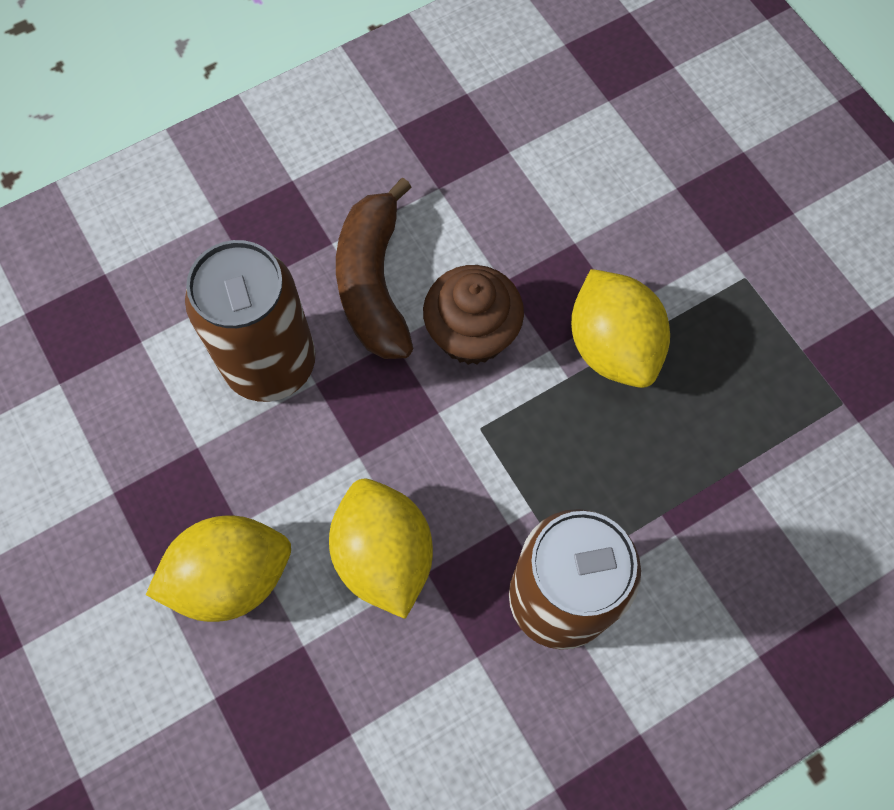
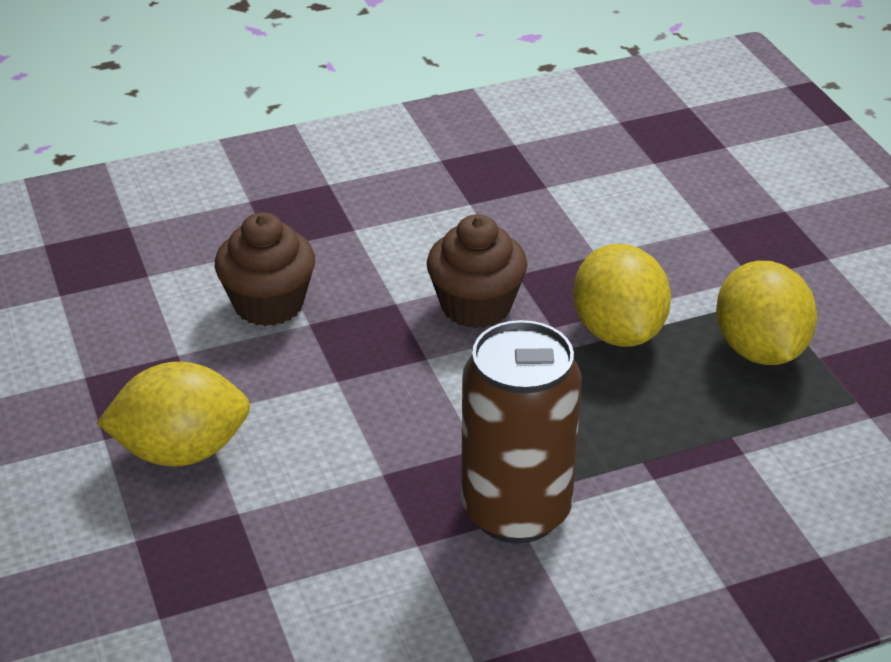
camera: 10 degrees right, 30 degrees down
(270, 363) = (269, 304): brown can -> brown cupcake
(373, 283) = (387, 260): brown banana -> none
(384, 555) = (341, 455): yellow lemon -> yellow lemon (760, 349)

